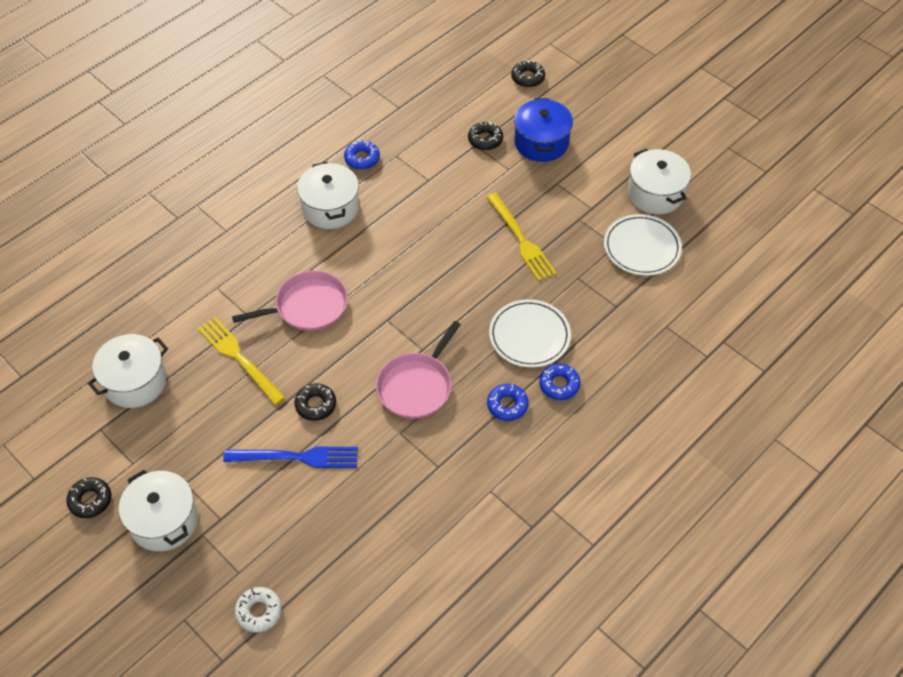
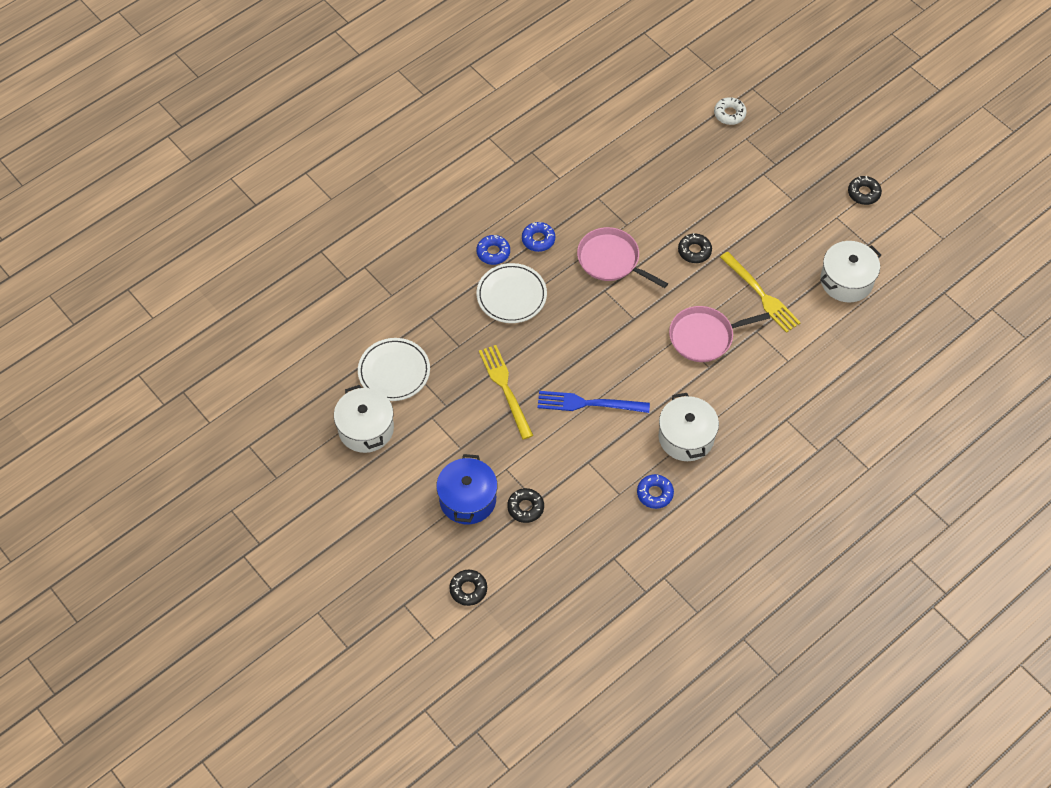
camera: 175 degrees left, 5 degrees up
(164, 521) = (805, 175): white pot -> none
(297, 457) = (708, 212): blue fork -> blue fork (588, 403)
(416, 386) = (611, 260): pink pan -> pink pan turned 90 degrees counterclockwise

